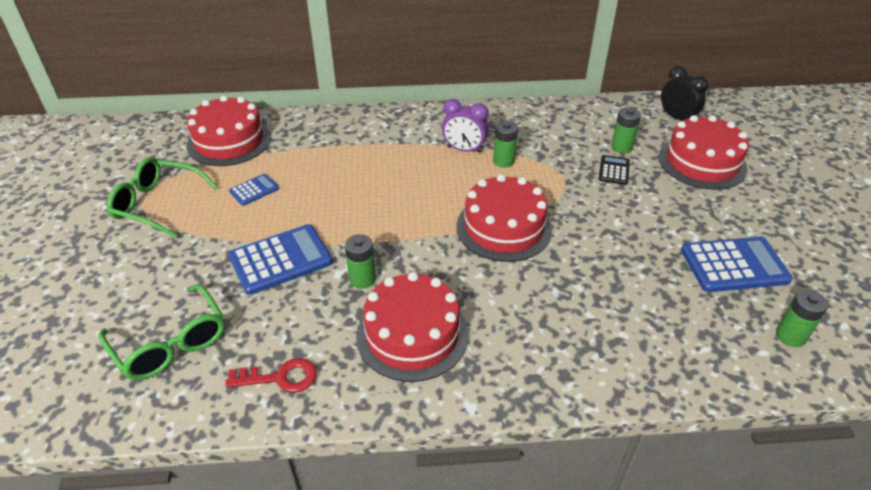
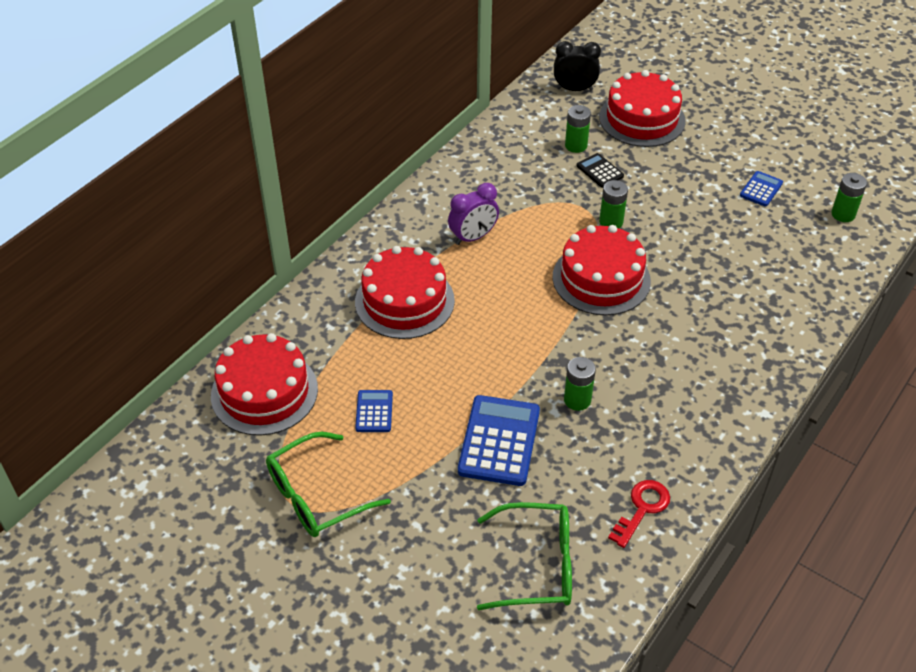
camera: 50 degrees left, 5 degrees up
(412, 334) = (668, 404): red cake -> red cake (404, 301)
(503, 161) = (517, 224): green battery -> green battery (611, 222)
(734, 265) = (761, 189): blue calculator -> blue calculator, size x0.52

